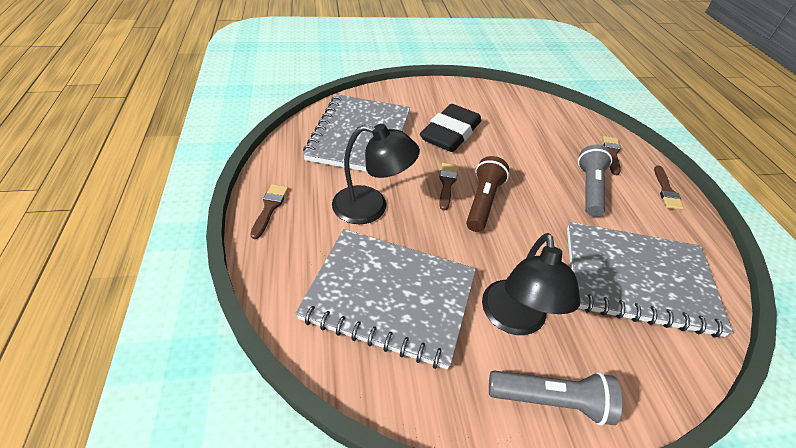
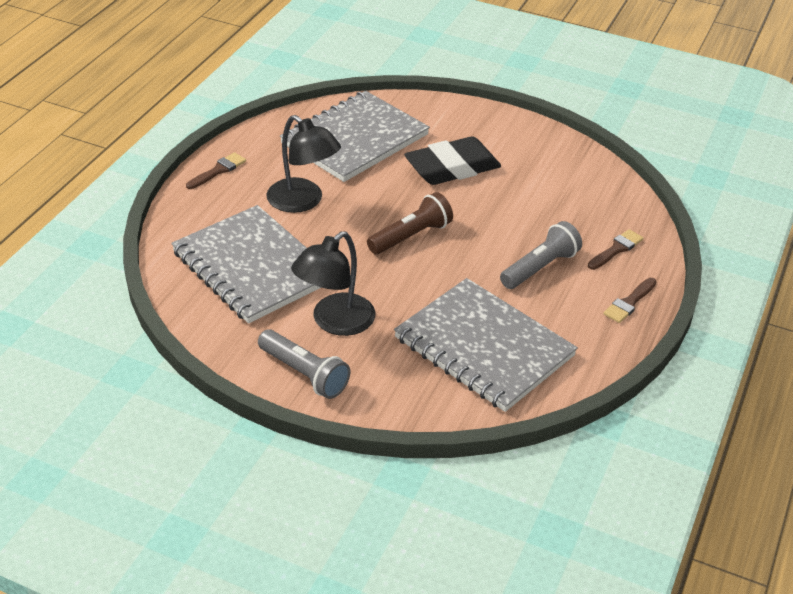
camera: 35 degrees right, 5 degrees down
(447, 184) = (394, 209): brown brush -> none

